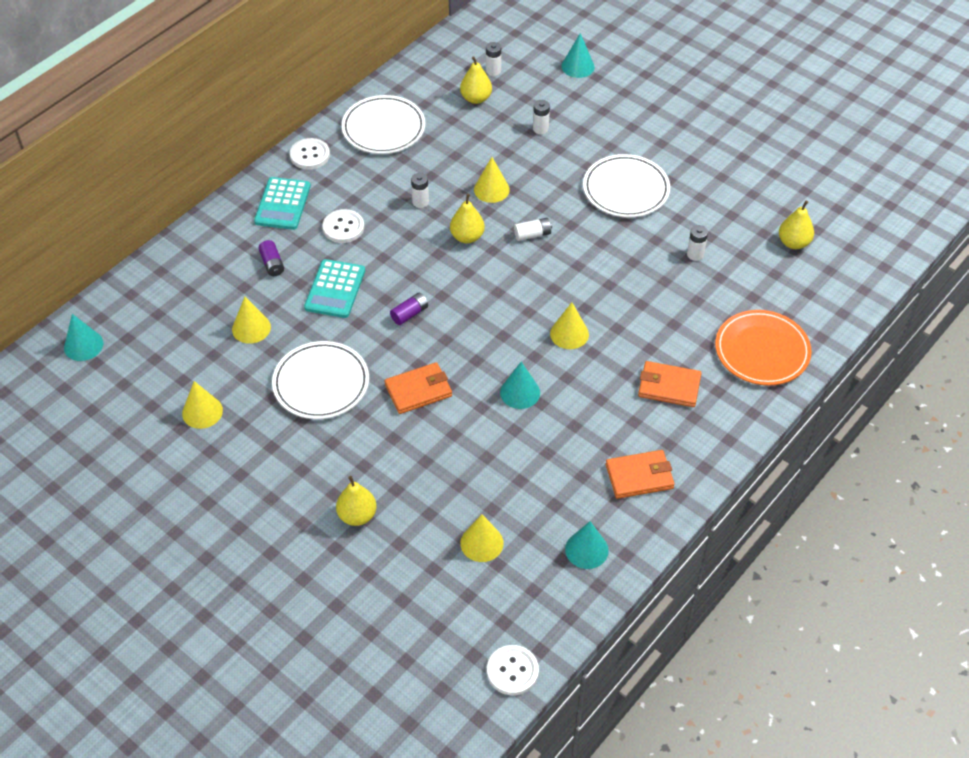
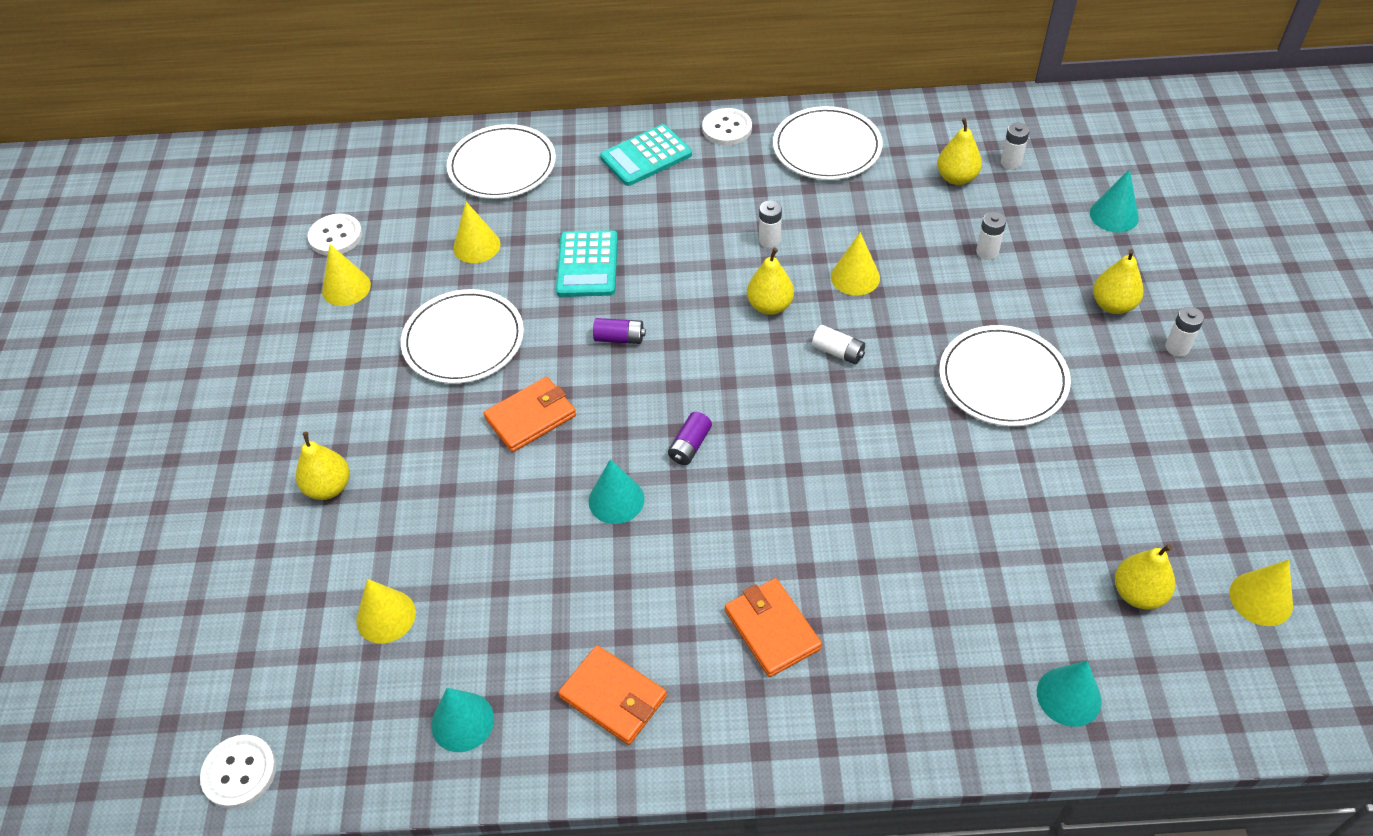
camera: 50 degrees right, 0 degrees up
(83, 345) = (344, 163): turquoise cone -> turquoise cone (1069, 696)
(197, 272) = (502, 166): none -> white plate
(272, 264) = (567, 202): purple battery -> purple battery (690, 445)
(335, 289) = (587, 264): turquoise calculator -> turquoise calculator turned 60 degrees counterclockwise
(343, 227) = (669, 214): white button -> white button (335, 236)
(418, 390) = (531, 417): orange wallet -> orange wallet turned 60 degrees counterclockwise
(569, 334) = (742, 482): yellow cone -> yellow cone (1261, 598)
(631, 115) = (1112, 305): none -> yellow pear
(695, 254) = (993, 510): white battery -> white battery (1177, 347)
(762, 350) = (932, 685): orange plate -> none

